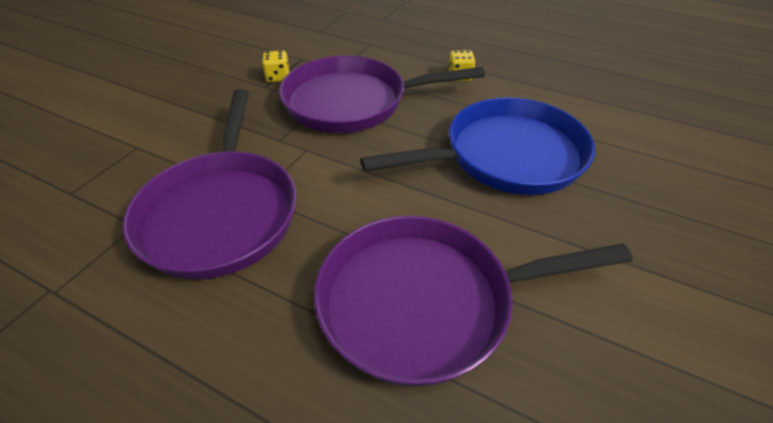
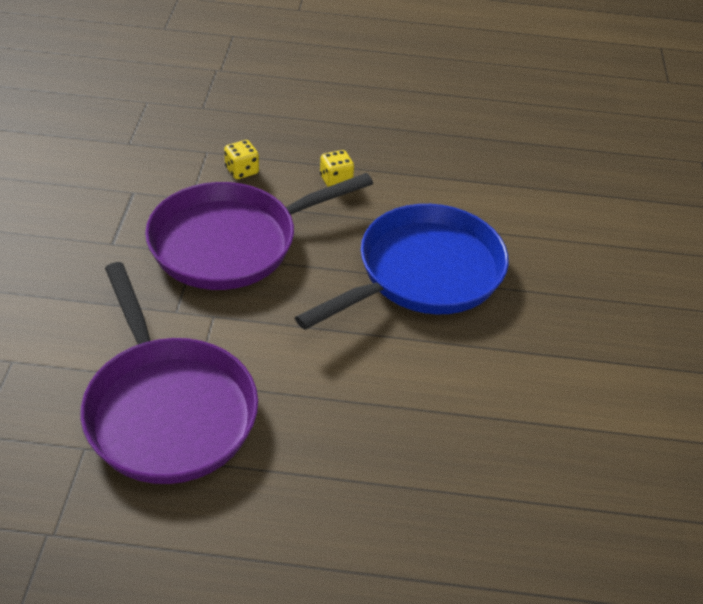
camera: 25 degrees left, 0 degrees up
(278, 77) = (120, 226): yellow dice -> yellow dice (242, 171)
(425, 302) = (409, 438): purple pan -> none

